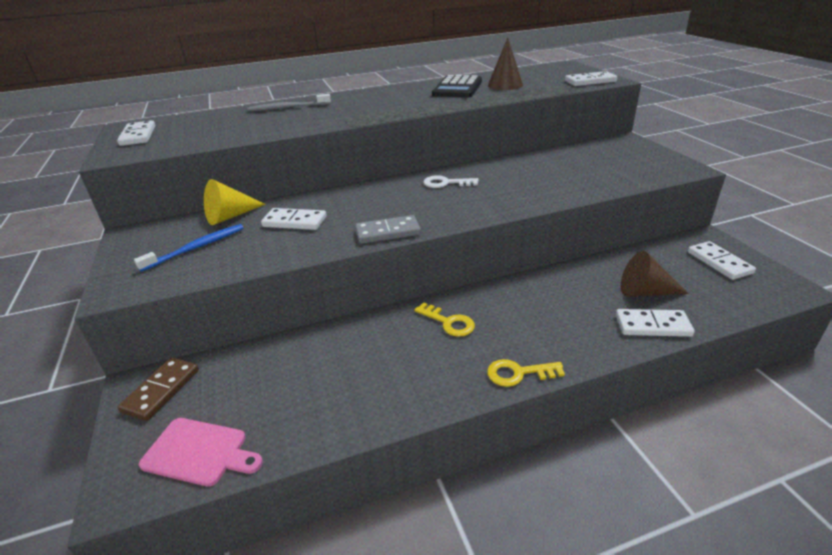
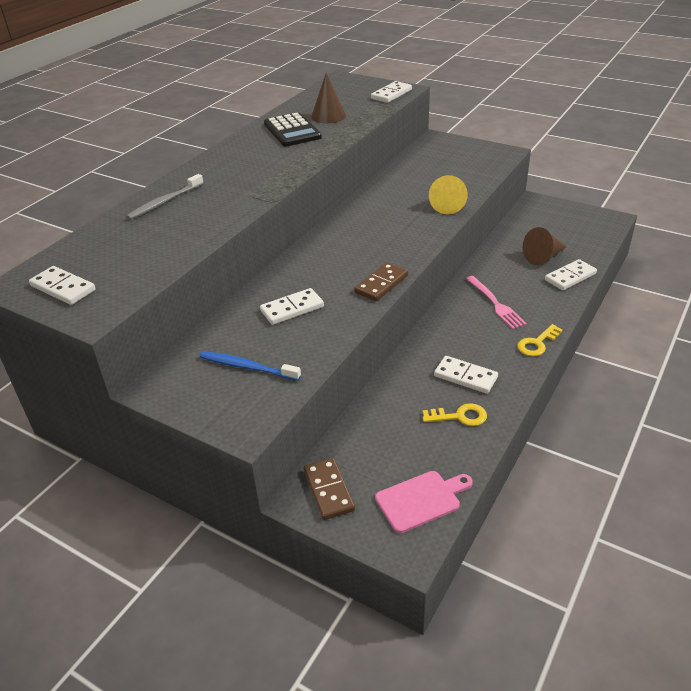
camera: 40 degrees left, 5 degrees up
(197, 248) = (247, 367): blue toothbrush -> blue toothbrush turned 75 degrees counterclockwise
(230, 216) = (223, 330): yellow cone -> yellow cone (448, 205)
(388, 232) = (381, 284): grey domino -> brown domino
(446, 183) = (359, 226): white key -> none
(448, 322) = (456, 335): yellow key -> yellow key (459, 416)
(528, 313) = (496, 304): none -> pink fork
(719, 262) = (560, 217): white domino -> white domino (465, 376)

